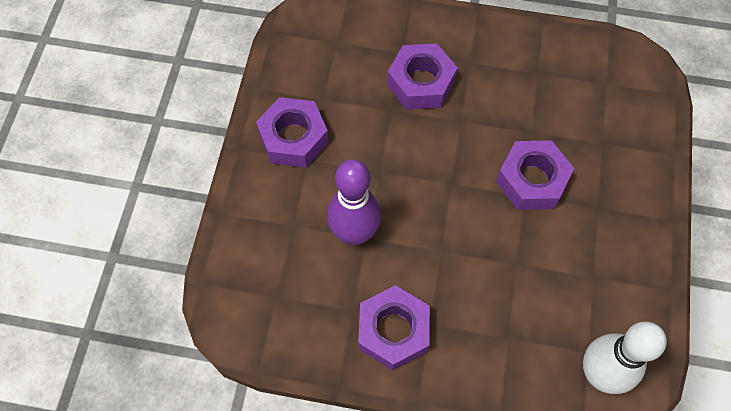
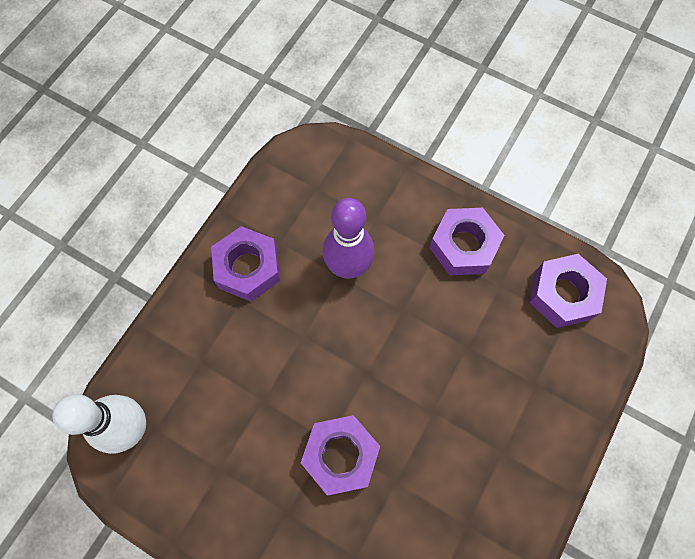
camera: 110 degrees right, 5 degrees up
(421, 83) = (491, 388): purple nut -> purple nut (562, 294)

